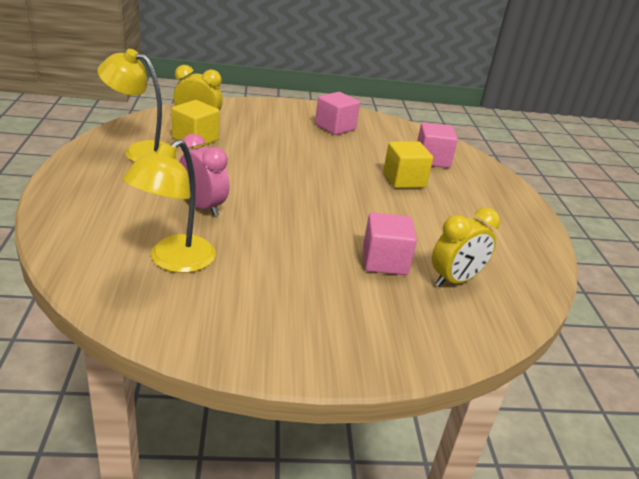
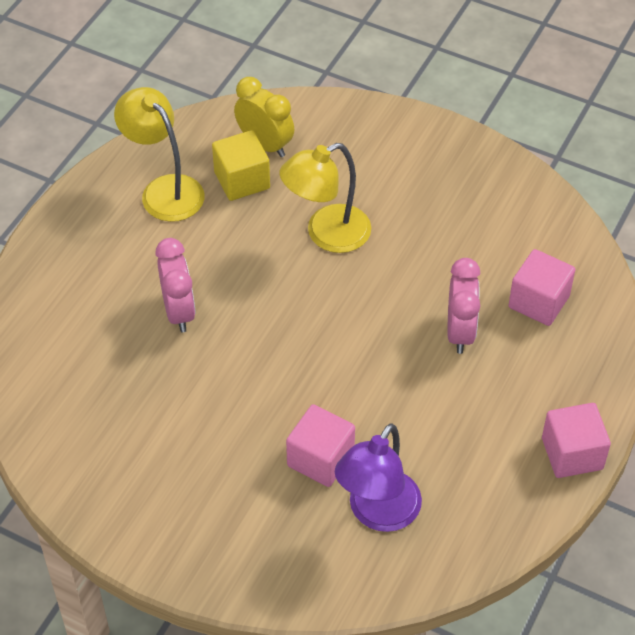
camera: 35 degrees right, 20 degrees up
(173, 261) = (104, 385): yellow lamp -> yellow lamp (326, 234)
(335, 127) = (451, 194): pink cube -> pink cube (572, 454)
(404, 180) = (460, 332): yellow cube -> pink clock
(455, 280) = (377, 513): yellow clock -> purple lamp

